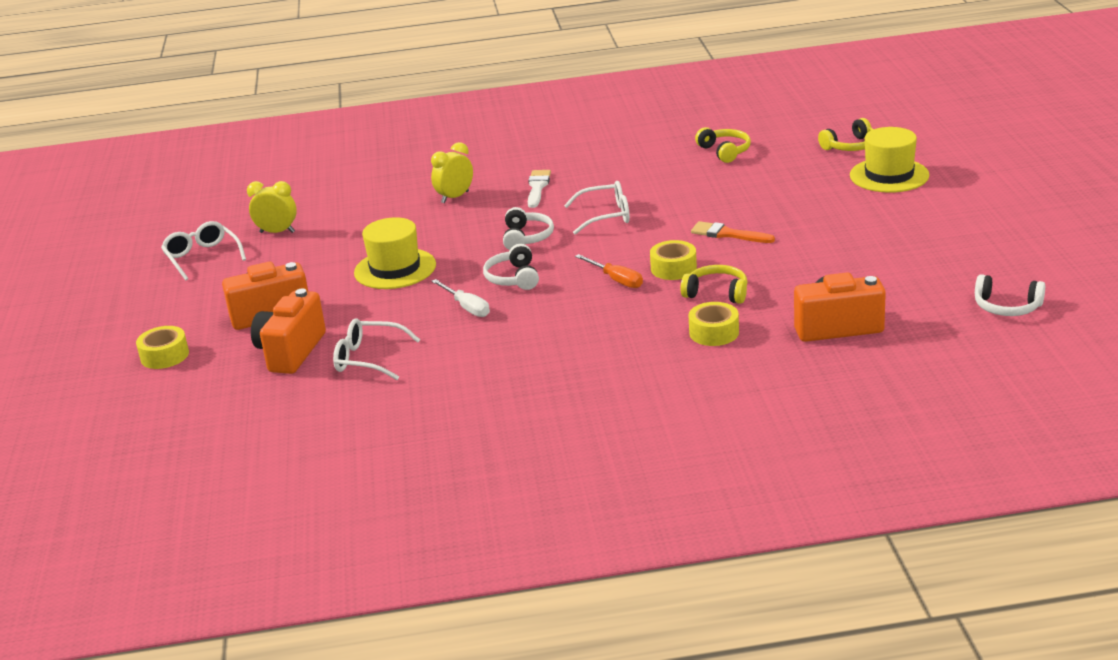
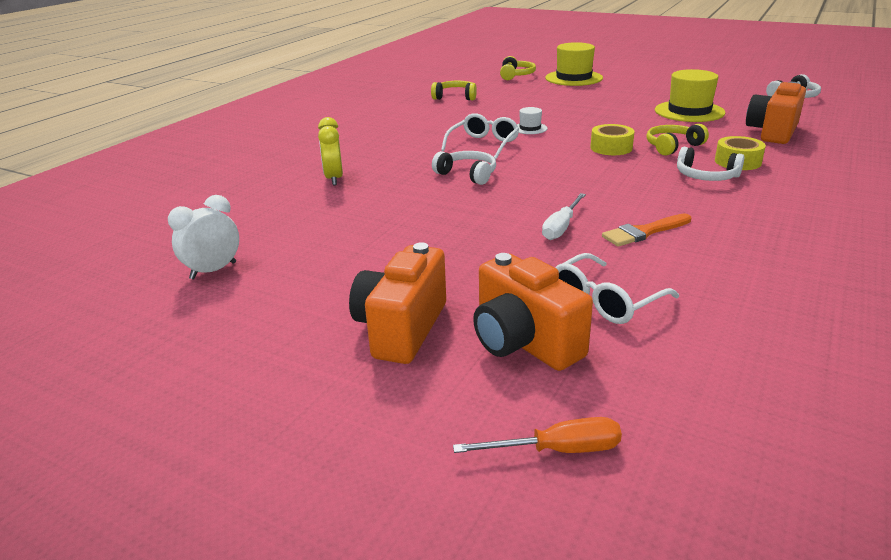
camera: 55 degrees left, 0 degrees up
(164, 356) = (390, 447): yellow tape -> none
(202, 257) = (167, 333): white glasses -> none
(277, 232) = (213, 271): yellow clock -> white clock
(395, 269) = (423, 236): yellow hat -> yellow hat (689, 111)
(467, 307) = (561, 227): white screwdriver -> white screwdriver turned 120 degrees clockwise
(513, 278) = (534, 196): white headphones -> white headphones (706, 176)
(537, 187) = (386, 150): white brush -> none
(616, 280) = (600, 167): orange screwdriver -> orange screwdriver (557, 450)
(678, 217) = (530, 128): none -> white hat
(728, 234) = (583, 124): orange brush -> orange brush (644, 232)

